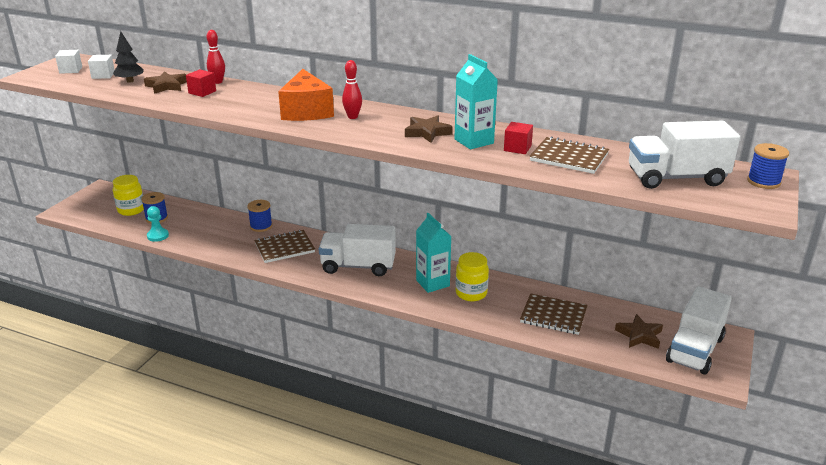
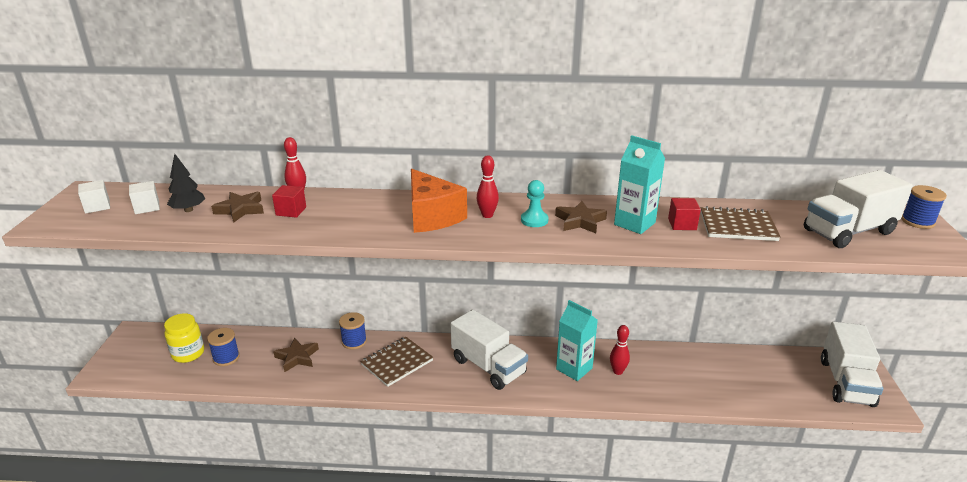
camera: 20 degrees left, 0 degrees up
(158, 236) = (241, 380): turquoise pawn -> turquoise pawn (534, 220)
(358, 266) = (488, 366): white truck -> white truck turned 120 degrees counterclockwise
(471, 293) = (617, 371): yellow jar -> red bowling pin
(553, 316) = (707, 377): brown notebook -> none
(639, 335) = (792, 379): brown star -> brown star (297, 357)

